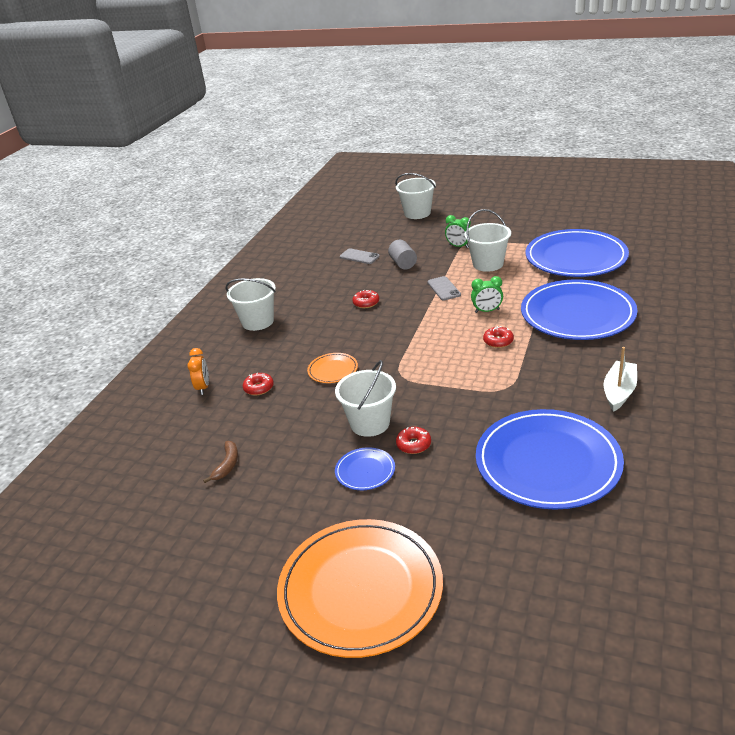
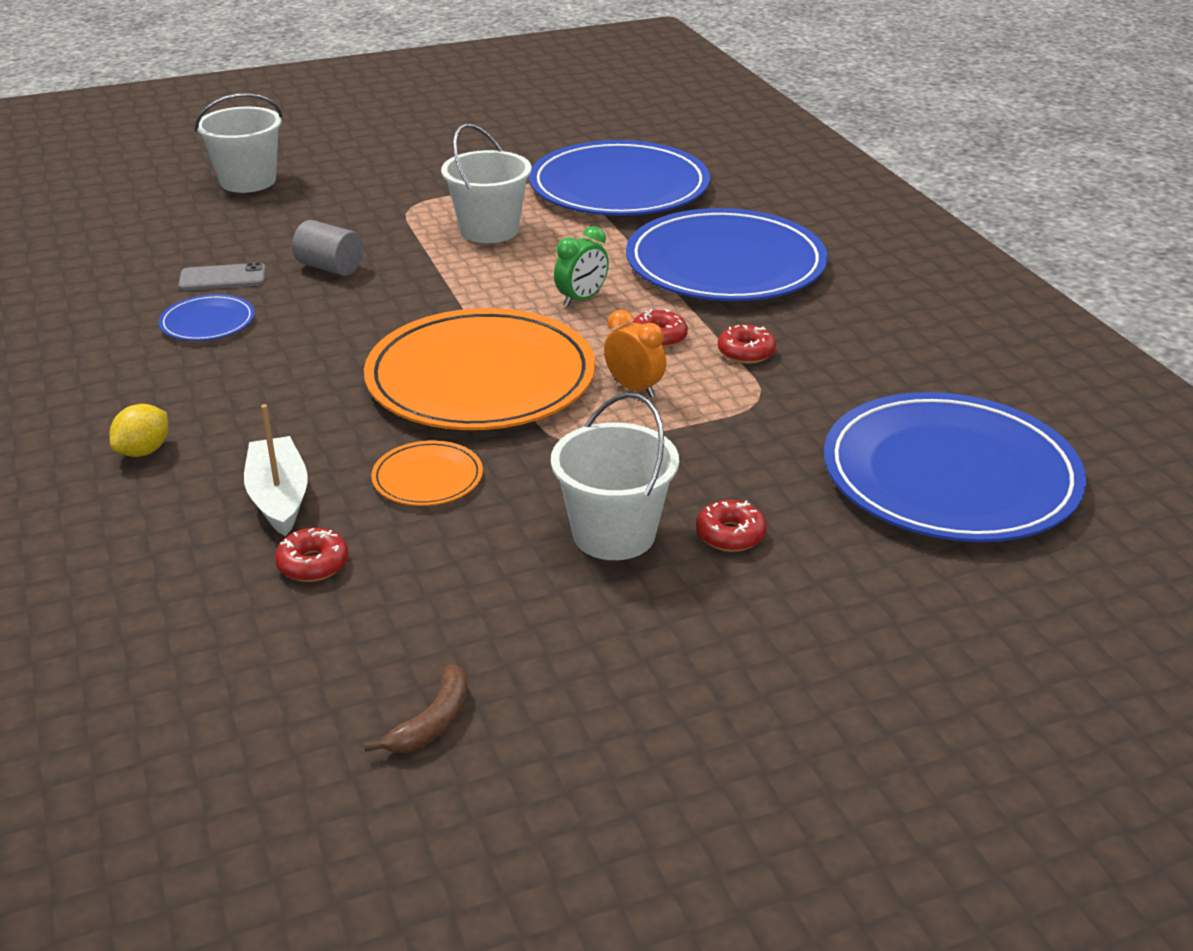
camera: 45 degrees left, 0 degrees up
(203, 387) = (178, 612): orange clock -> orange clock (634, 388)
(227, 465) = (433, 722): brown banana -> brown banana turned 60 degrees clockwise
(258, 321) = (144, 451): white bucket -> yellow lemon
(360, 589) = (941, 784): orange plate -> orange plate (480, 378)
(365, 471) = (706, 609): blue plate -> blue plate (207, 322)
(366, 303) = (343, 349): red donut -> red donut (746, 352)
(443, 288) = (461, 287): grey phone -> none
(458, 246) = (401, 216): green clock -> none
(619, 392) = (915, 348): white boat -> white boat (279, 498)

